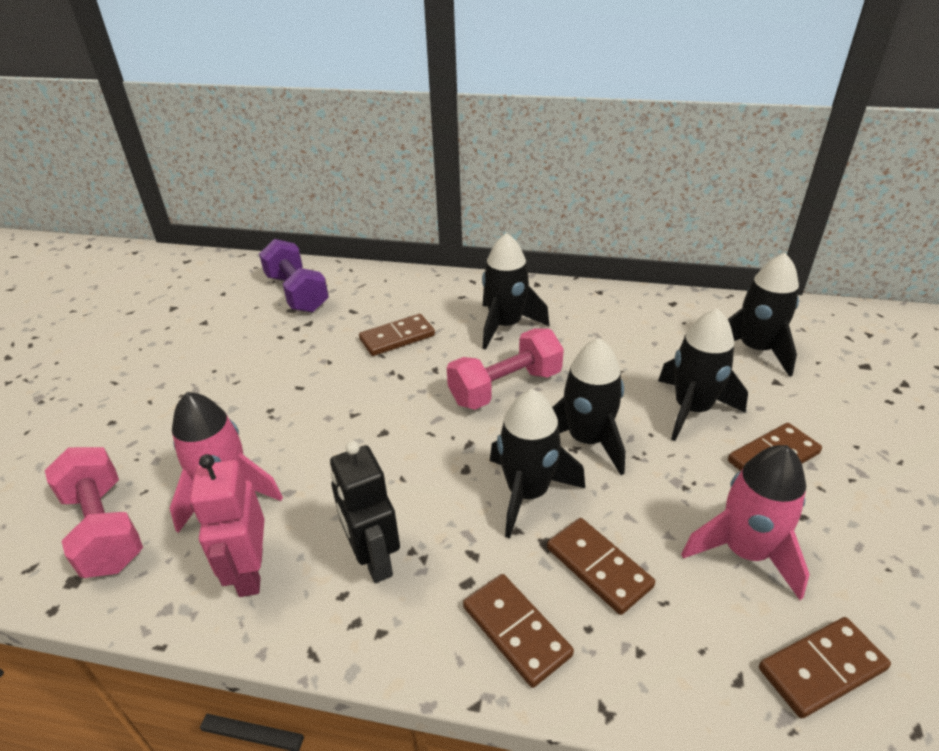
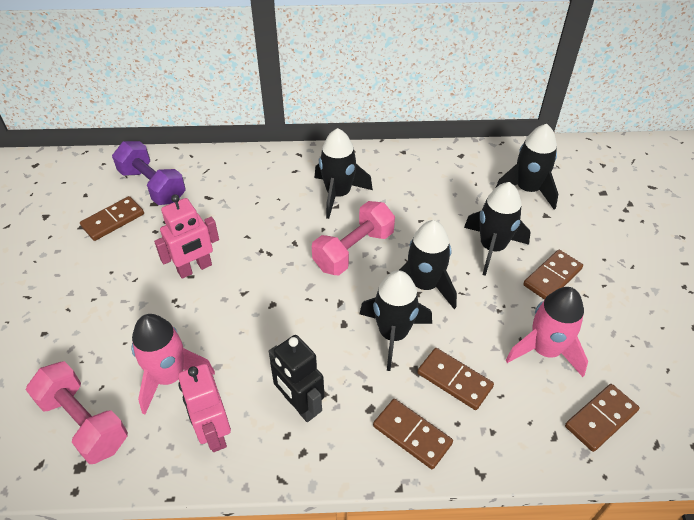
camera: 15 degrees left, 10 degrees up
(307, 380) = (195, 268): none -> pink robot
(397, 337) = (254, 218): brown domino -> brown domino (113, 220)

